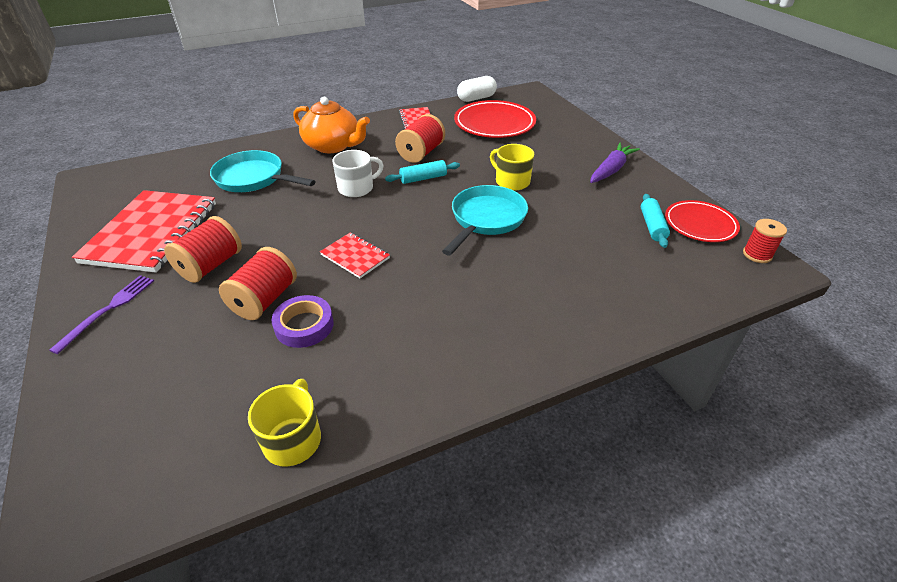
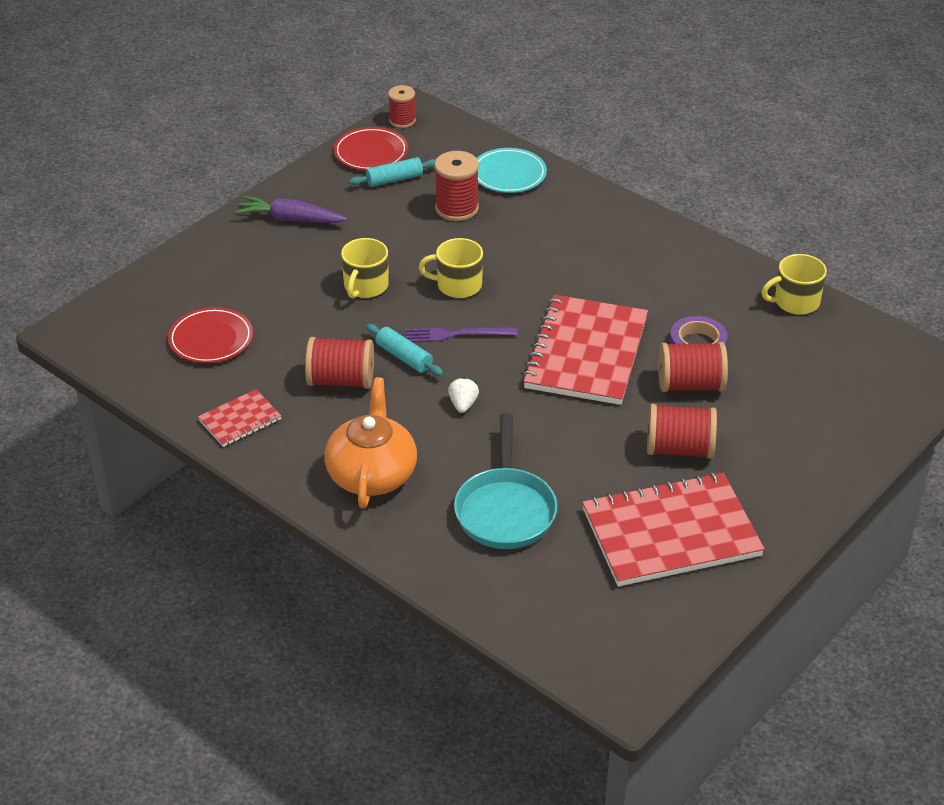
camera: 115 degrees left, 0 degrees up
(108, 310) = (789, 482): purple fork -> purple fork (456, 334)
(355, 256) = (586, 353): red notebook -> red notebook, size x2.09
(357, 188) = (463, 404): white mug -> white strawberry
(476, 98) = (127, 381): white capsule -> none
(486, 219) = (457, 285): turquoise pan -> yellow mug
(494, 123) = (211, 339): red plate -> red plate, size x0.66
(594, 247) = (457, 208): none -> red spool
(641, 295) = (508, 174): none -> turquoise plate

